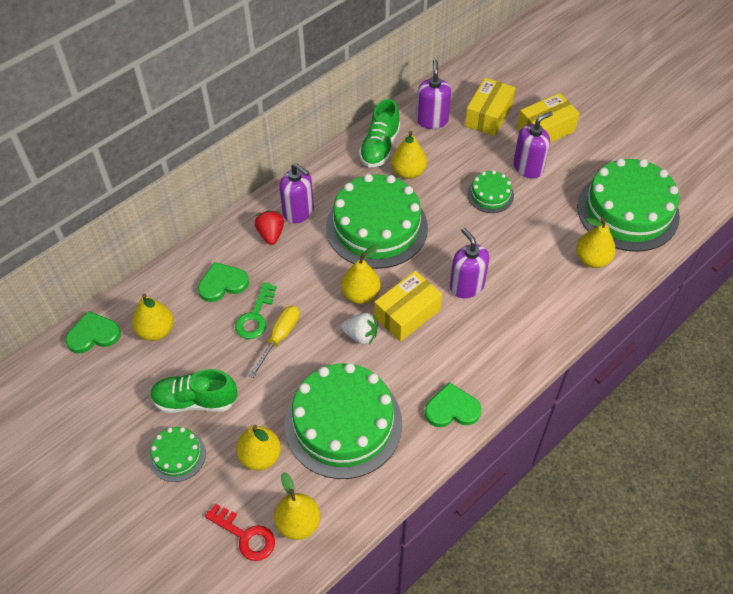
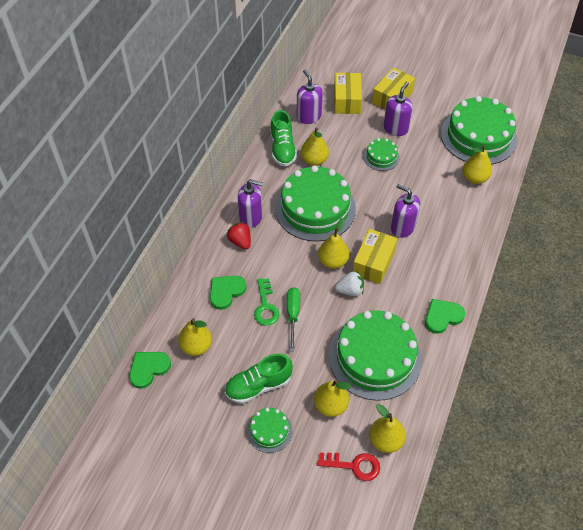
camera: 25 degrees left, 0 degrees up
(279, 338) = (293, 315): yellow screwdriver -> green screwdriver

